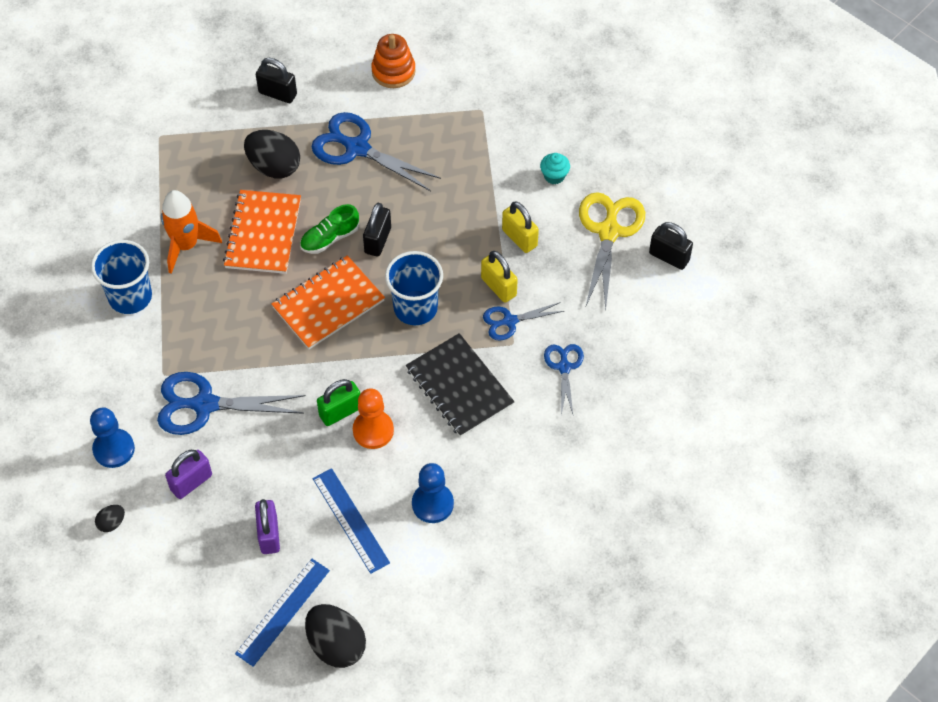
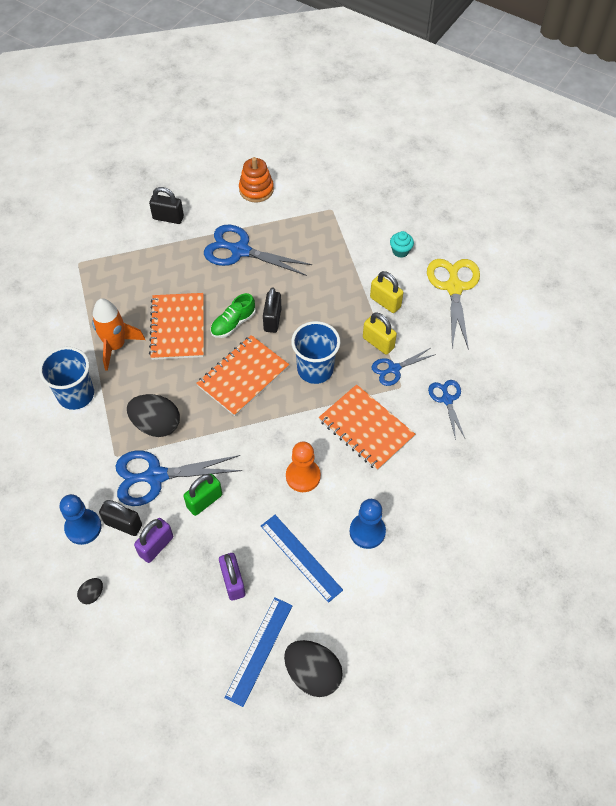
camera: 10 degrees left, 0 degrees up
(274, 167) = (176, 274): black egg -> black egg (156, 425)
(340, 412) = (272, 464): green padlock -> green padlock (204, 501)
(459, 387) = (366, 428): black notebook -> orange notebook
(669, 257) = (506, 300): black padlock -> black padlock (123, 524)

